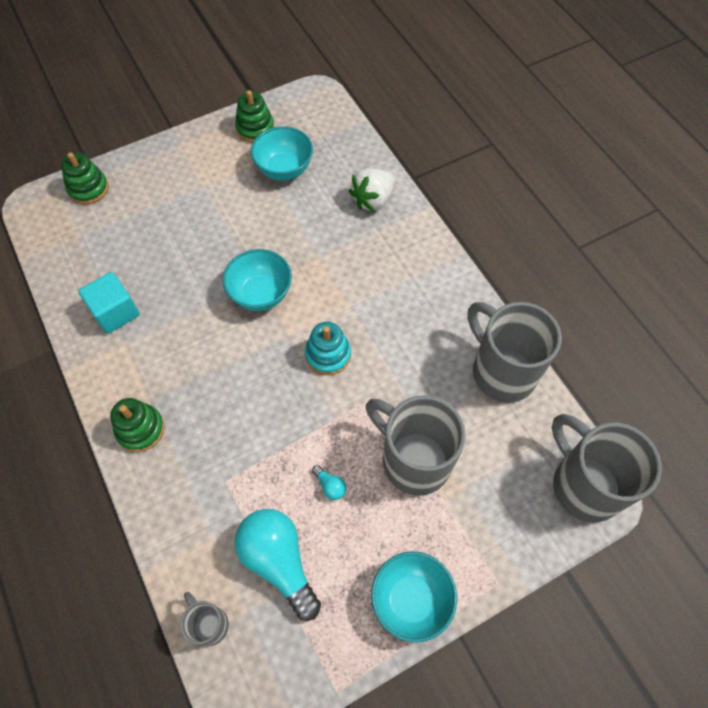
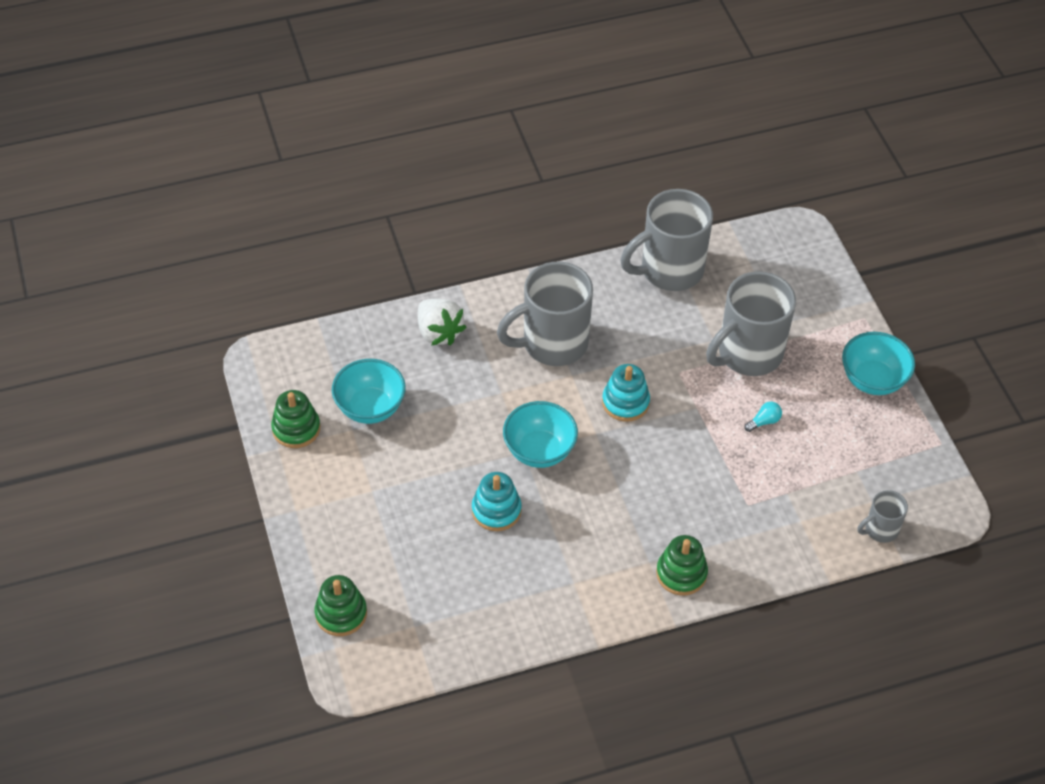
camera: 80 degrees left, 10 degrees down
(115, 312) = (533, 591): turquoise cube -> none
(194, 272) = (496, 510): none -> turquoise stacking toy
(279, 561) = (830, 470): turquoise light bulb -> none
(584, 485) = (787, 240): grey mug -> grey mug (552, 343)

